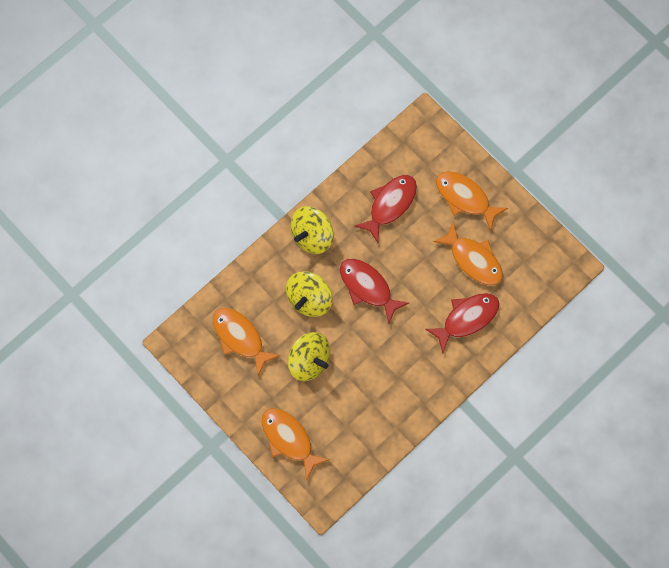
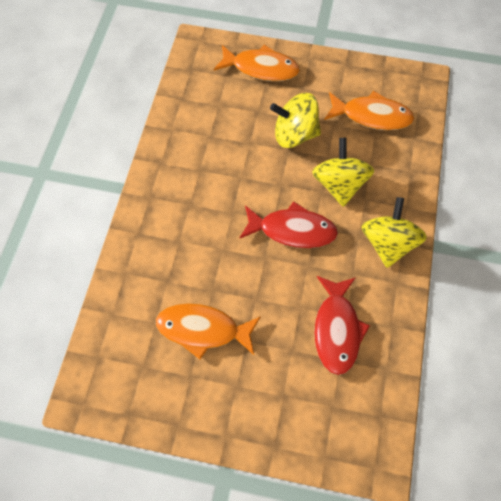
camera: 145 degrees right, 10 degrees down
(465, 198) = (260, 396): orange fish -> none
(467, 318) = (169, 264): red fish -> none

